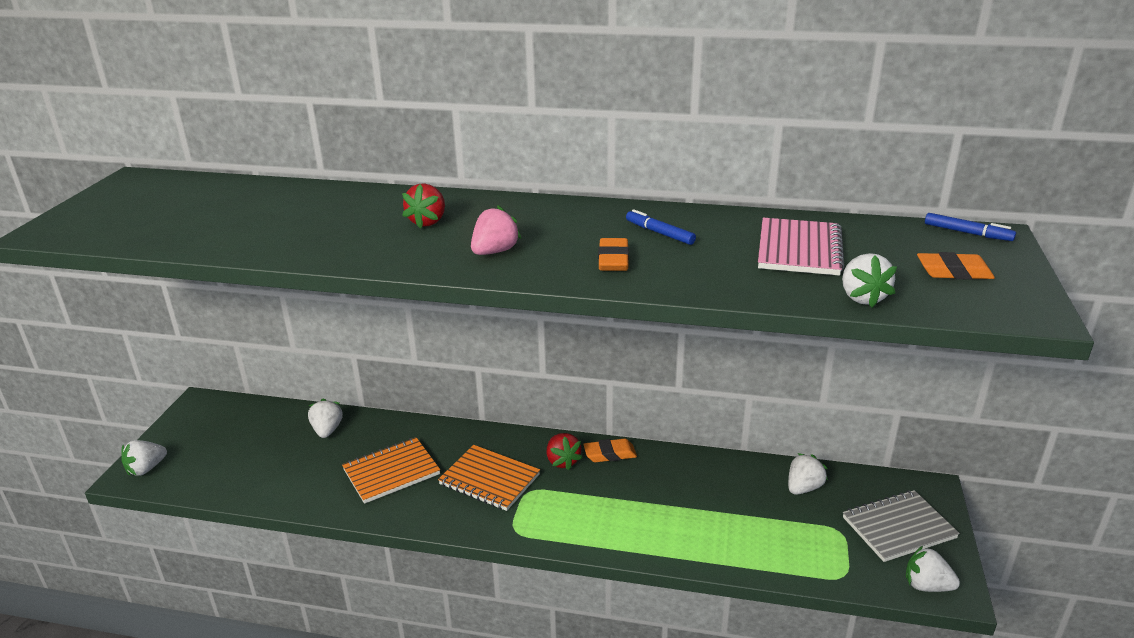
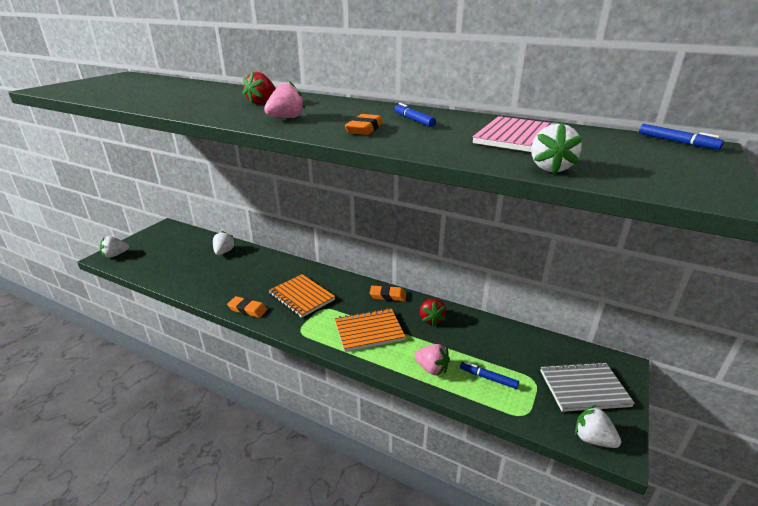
camera: 15 degrees right, 0 degrees up
(391, 472) = (245, 281): orange notebook -> orange notebook (369, 331)
(562, 461) = (354, 294): red strawberry -> red strawberry (431, 319)
(713, 544) = (432, 368): none -> pink strawberry
(786, 540) = (488, 378): none -> blue marker
(803, 488) = (517, 344): white strawberry -> none
(953, 272) = (649, 162): orange eraser -> orange eraser (248, 309)

